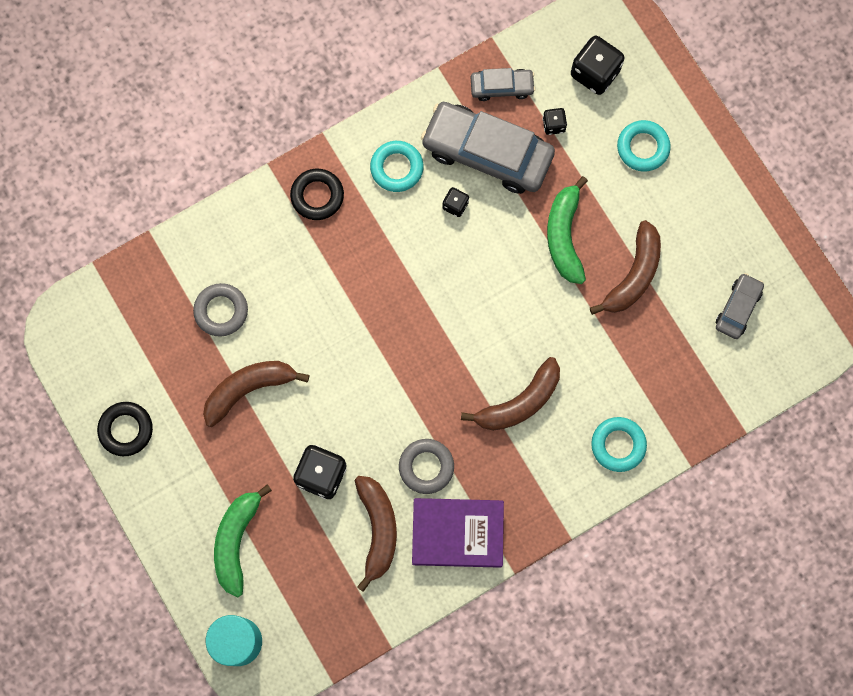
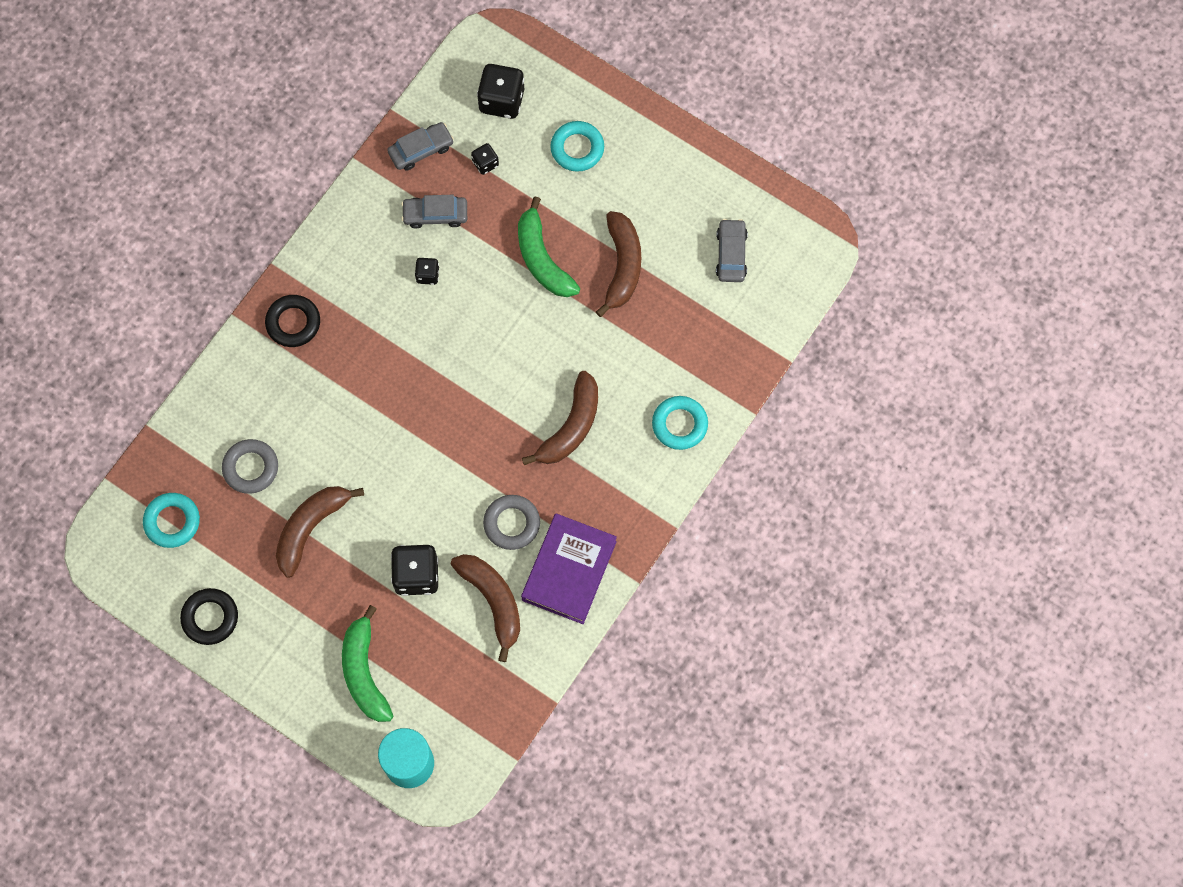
camera: 25 degrees left, 5 degrees down
(396, 168) = (357, 265): turquoise ring -> turquoise ring (172, 521)
(457, 533) = (569, 571): purple book -> purple book turned 45 degrees counterclockwise
(487, 152) = (435, 214): grey car -> grey car, size x0.50

